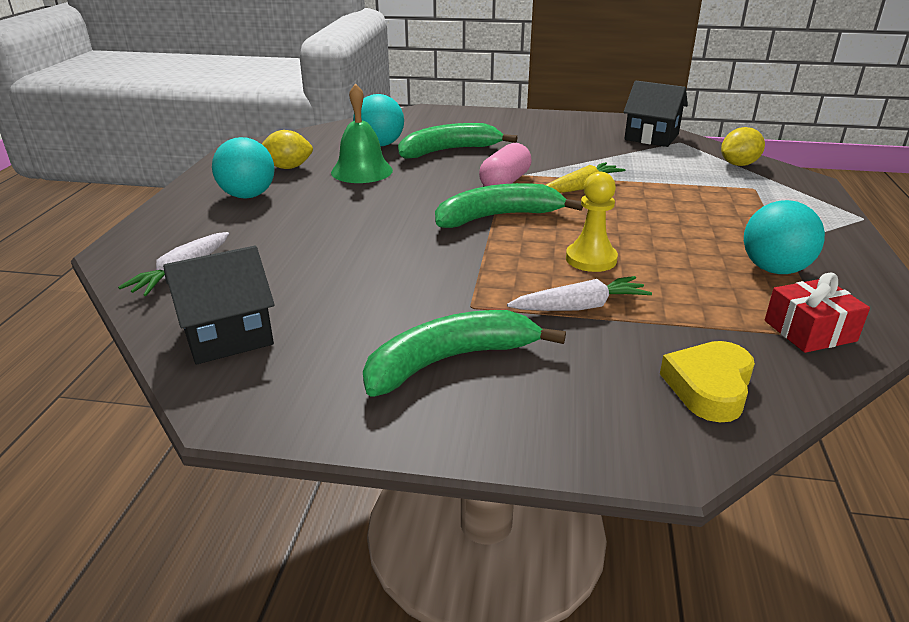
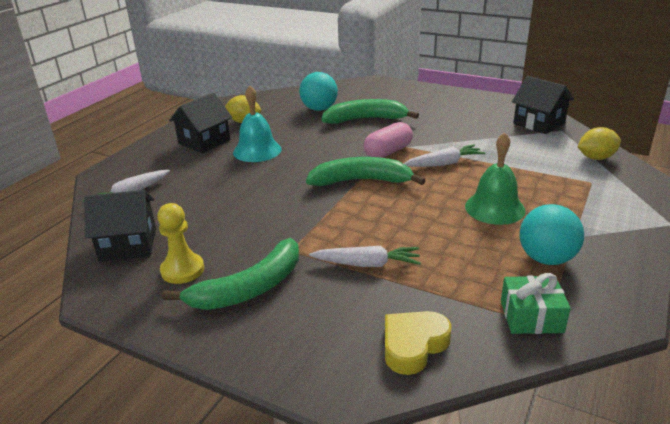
camera: 20 degrees right, 0 degrees up
(248, 196) = (204, 141): turquoise ball -> black house
(332, 198) = (257, 150): none -> turquoise bell
(362, 171) = (291, 130): green bell -> green bell (494, 208)
(450, 360) = (249, 288): green banana -> green banana turned 150 degrees clockwise
(581, 187) = (444, 163): yellow carrot -> white carrot
(591, 259) = (405, 226): yellow pawn -> yellow pawn (182, 270)
(809, 331) = (531, 316): red gift -> green gift

